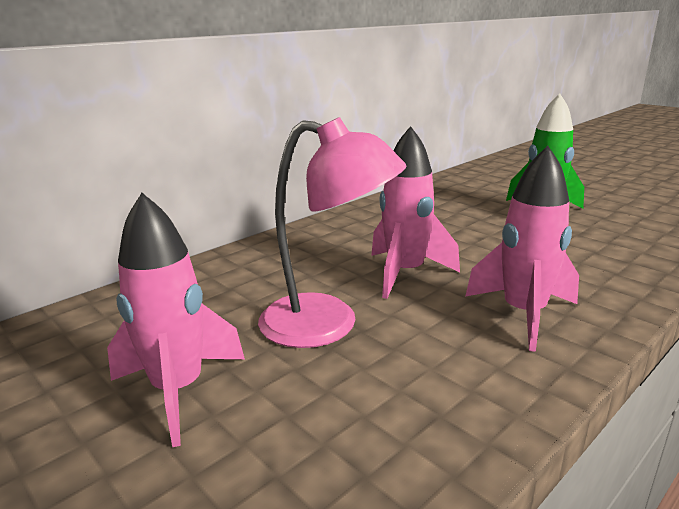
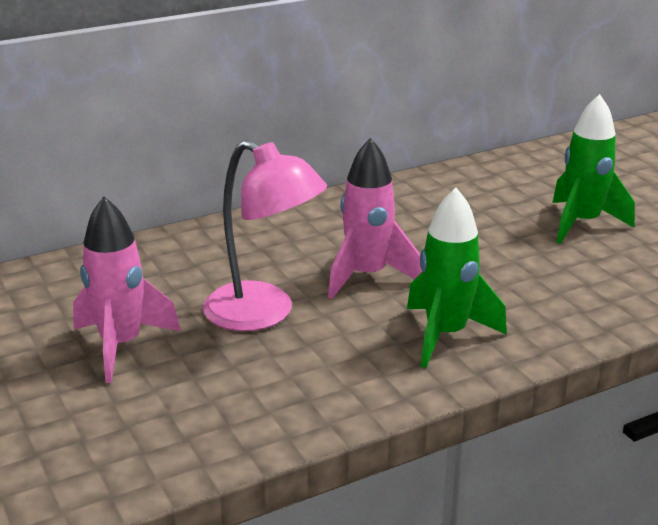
camera: 15 degrees right, 5 degrees up
(523, 314) = (446, 335): pink rocket -> green rocket

